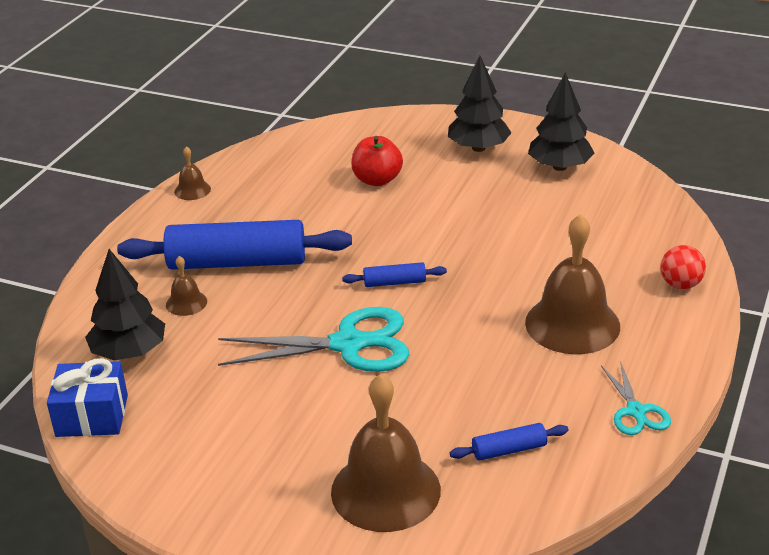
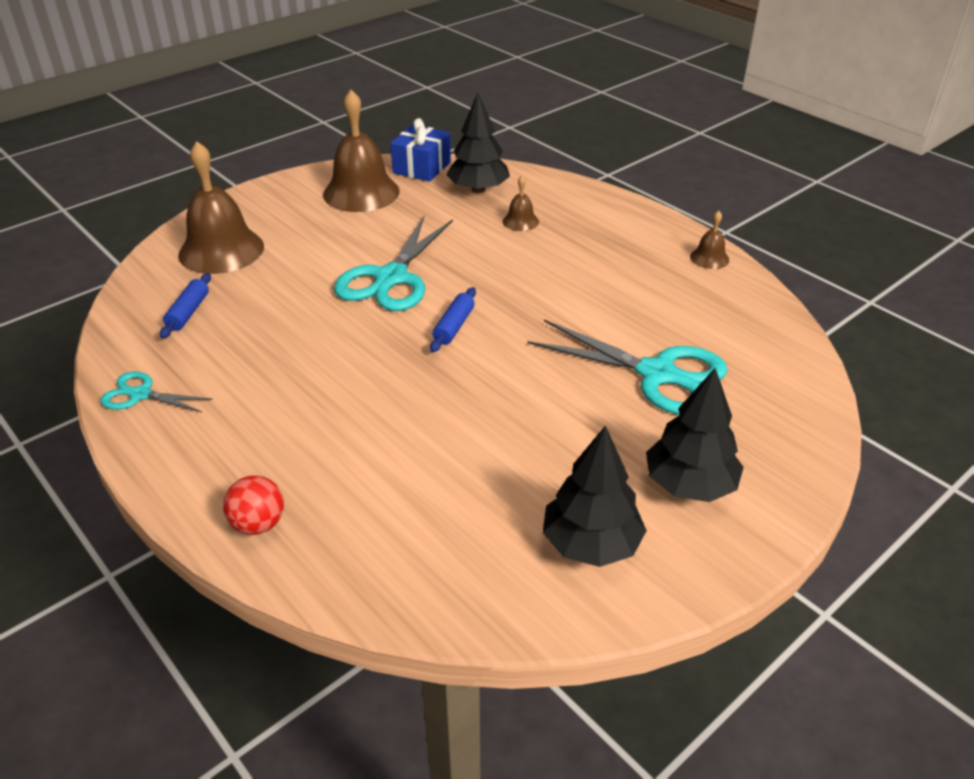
camera: 115 degrees right, 5 degrees up
(237, 262) = (560, 254): blue rolling pin -> none
(377, 180) = (657, 374): red apple -> turquoise scissors
(572, 324) = (285, 410): brown bell -> brown bell (361, 192)

